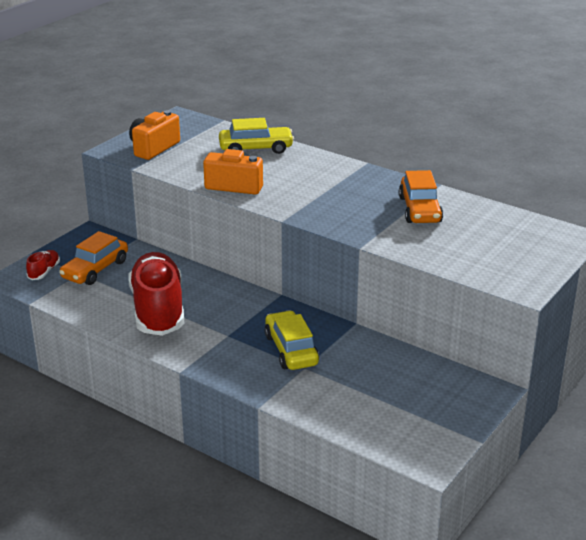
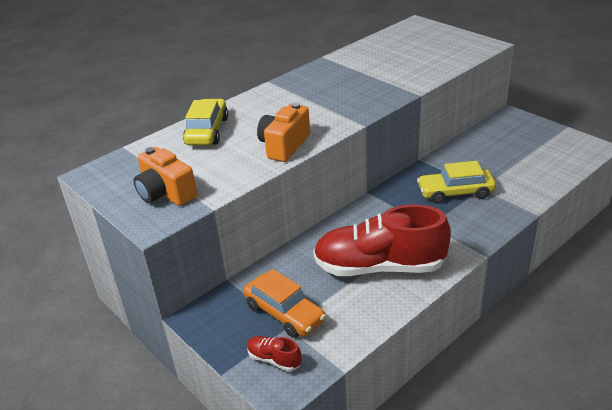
camera: 75 degrees left, 5 degrees up
(419, 210) = (362, 67): orange car -> none

